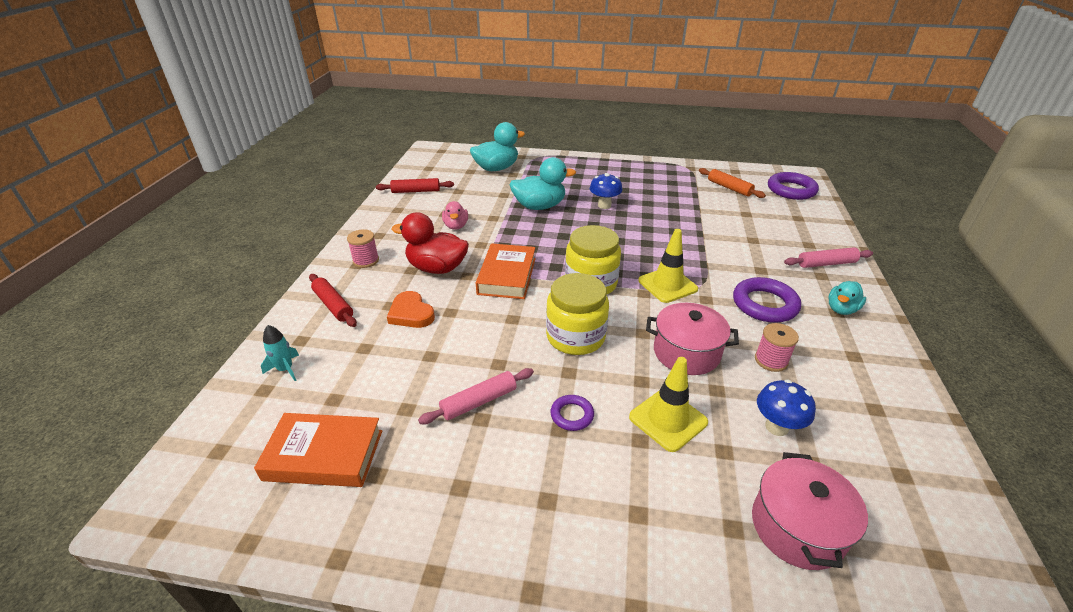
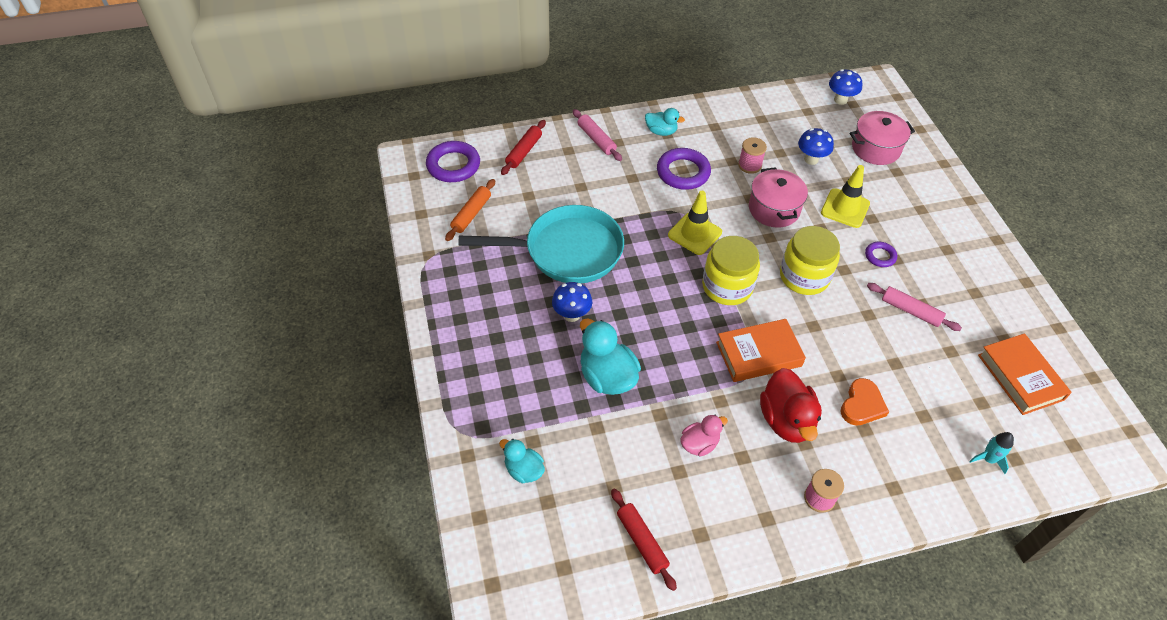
camera: 115 degrees left, 15 degrees up
(333, 305) = (900, 479): red rolling pin -> red rolling pin (524, 151)
(496, 168) = (524, 470): turquoise duck -> turquoise duck, size x0.59
(672, 217) = (567, 251): none -> turquoise pan
(946, 542) = (840, 100): none -> blue mushroom

